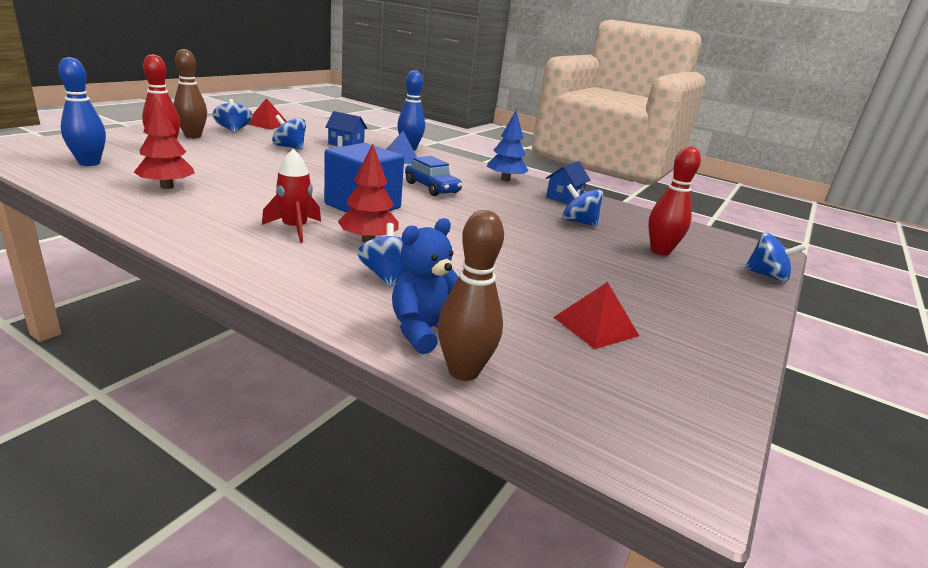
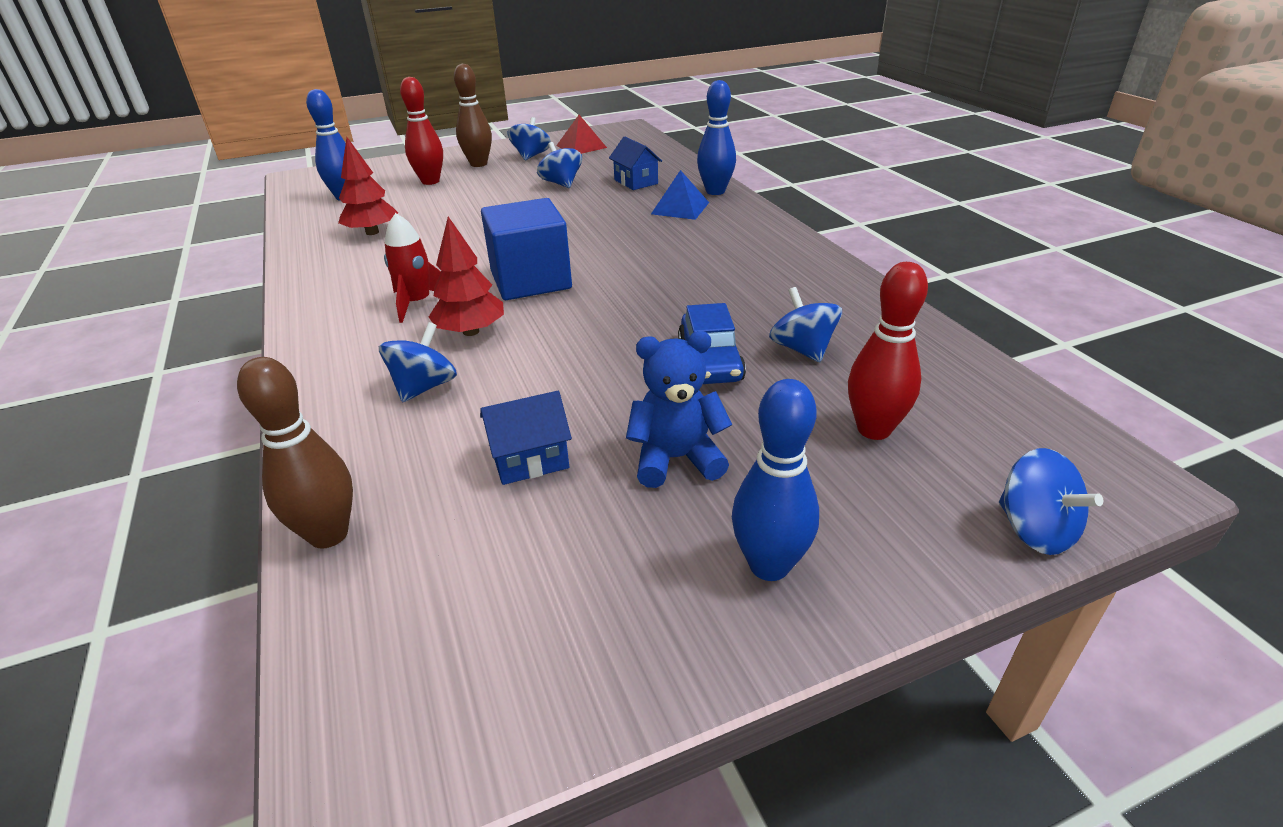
camera: 40 degrees right, 10 degrees up
(425, 331) = (363, 470): blue teddy bear -> blue teddy bear (676, 459)
(432, 188) = (656, 261): blue car -> blue car (710, 361)
(505, 179) = (789, 256): blue tree -> none
(564, 198) = (844, 300): blue house -> blue house (530, 459)
(595, 326) = (566, 528): red pyramid -> none
(704, 315) = (769, 565): none -> blue bowling pin

